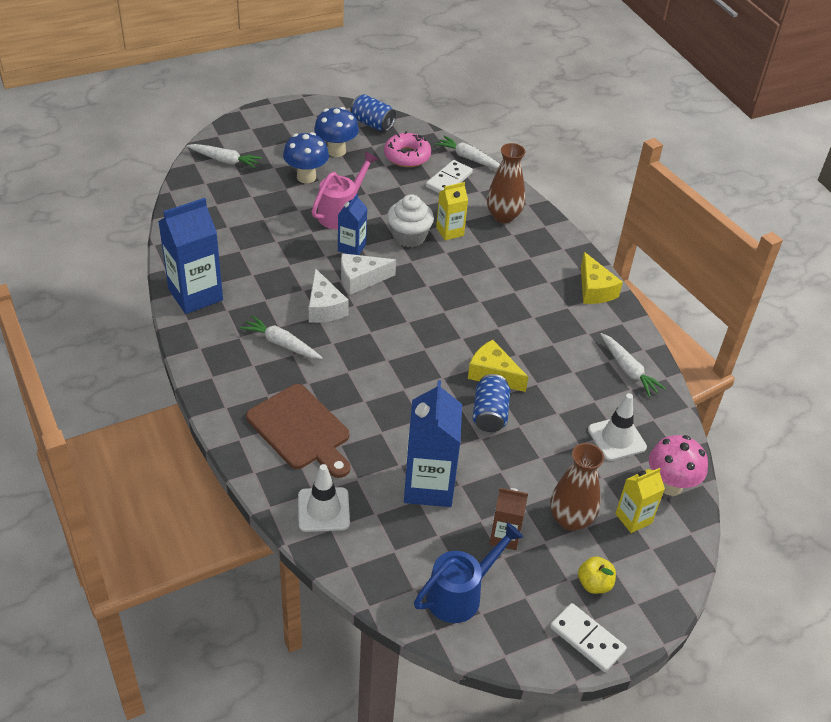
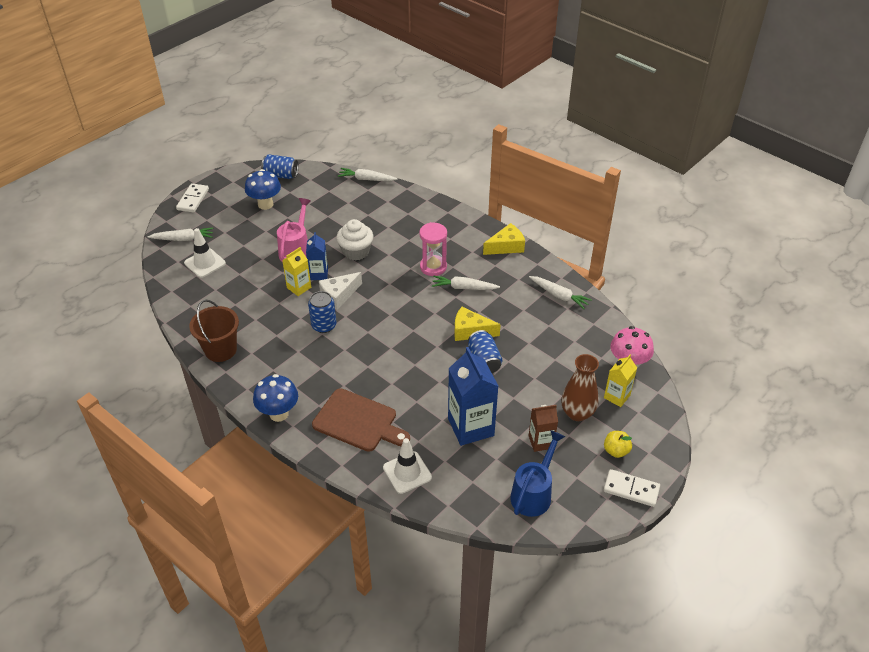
camera: 20 degrees left, 0 degrees up
(195, 295) = (220, 350): blue carton -> brown bucket
(281, 344) = (307, 363): white carrot -> white carrot (464, 288)
(306, 177) = (254, 232): blue mushroom -> blue mushroom (279, 414)
(324, 307) = (324, 325): white cheese -> blue can
(407, 156) = (320, 192): pink donut -> none
(449, 180) = (361, 200): white domino -> white domino (193, 199)
(450, 231) = (383, 238): yellow carton -> yellow carton (299, 287)
(490, 284) = (433, 267): none -> pink hourglass
(503, 216) = (415, 214): brown vase -> none
(594, 289) = (506, 246): yellow cheese -> yellow cheese turned 75 degrees counterclockwise
(616, 438) = (577, 346): white traffic cone -> white traffic cone (205, 263)

